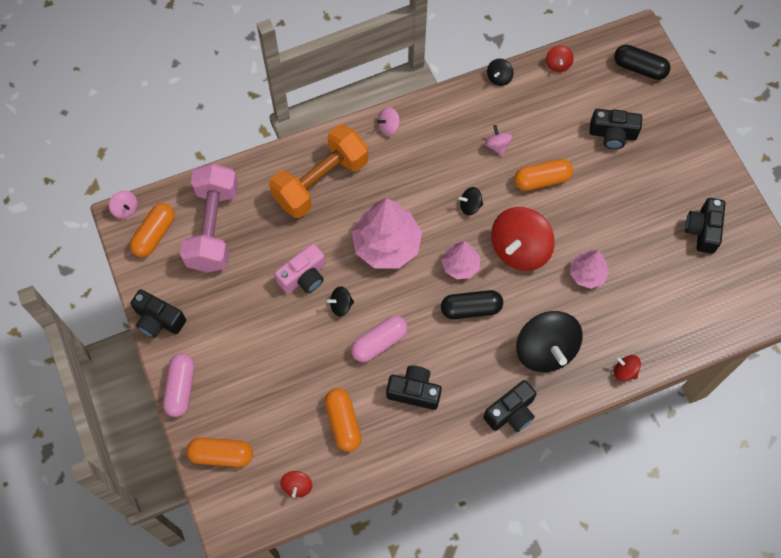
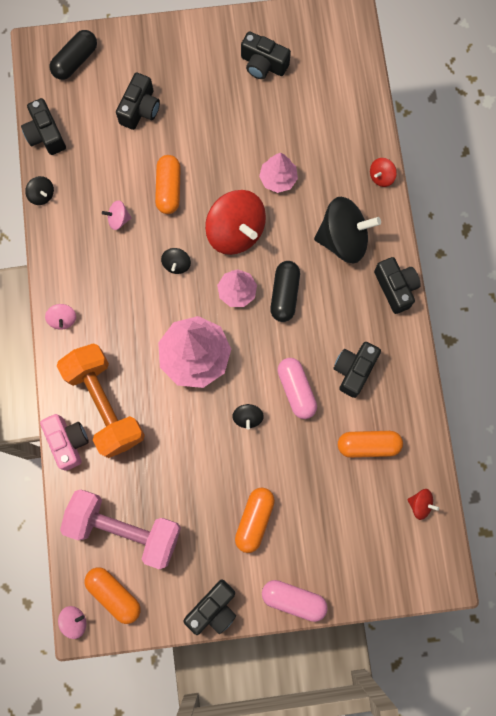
camera: 75 degrees left, 10 degrees up
(221, 454) = (372, 572): orange capsule -> orange capsule (254, 520)
(304, 276) = (207, 447): pink camera -> pink camera (68, 442)
(558, 64) = (46, 134): red spinning top -> black camera

